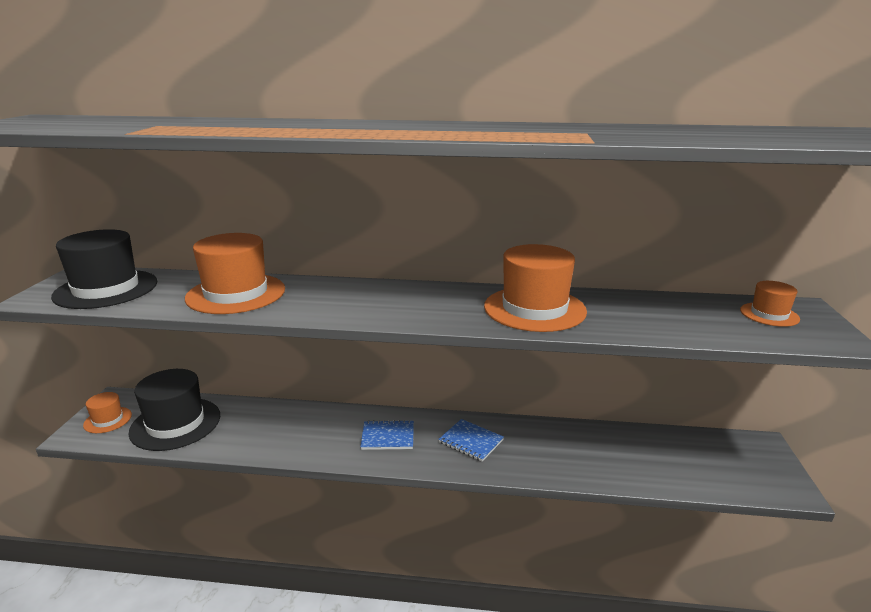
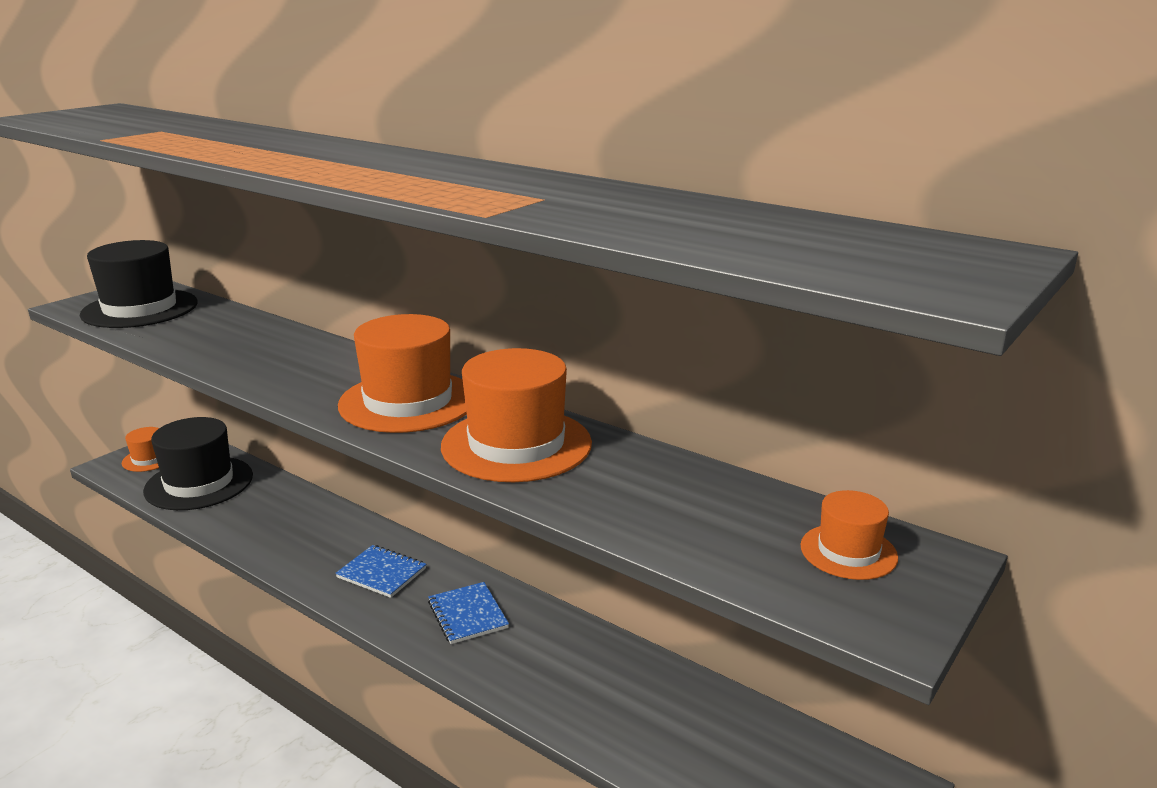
camera: 30 degrees right, 0 degrees up
(236, 293) = (237, 341): orange hat -> orange hat (408, 402)

